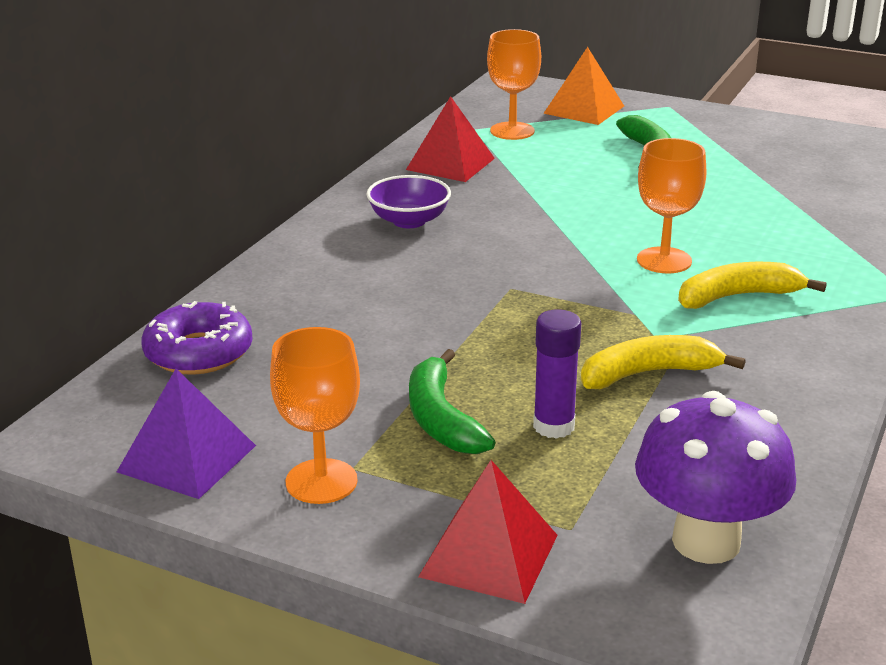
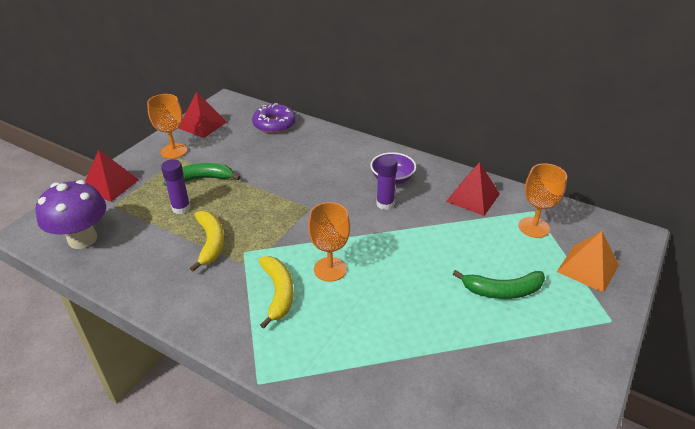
camera: 95 degrees right, 10 degrees up
(187, 458) = (202, 125): purple pyramid -> red pyramid
(484, 225) = (385, 204): none -> purple glue stick

